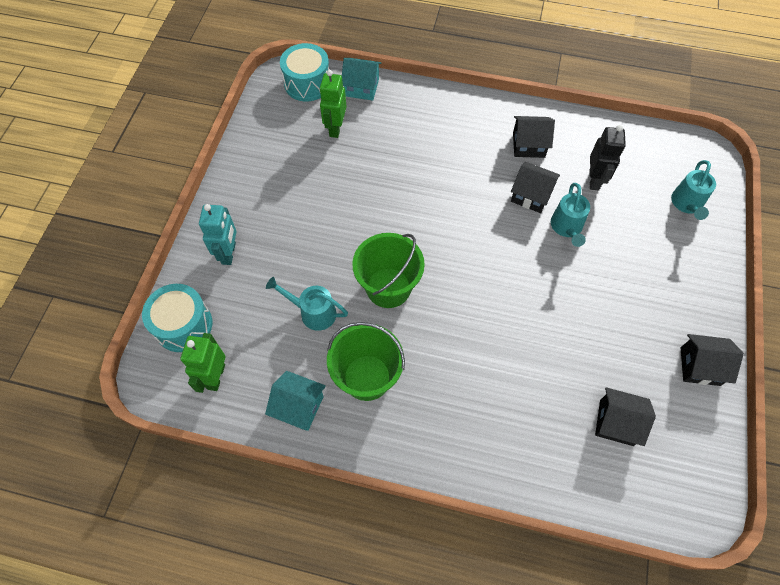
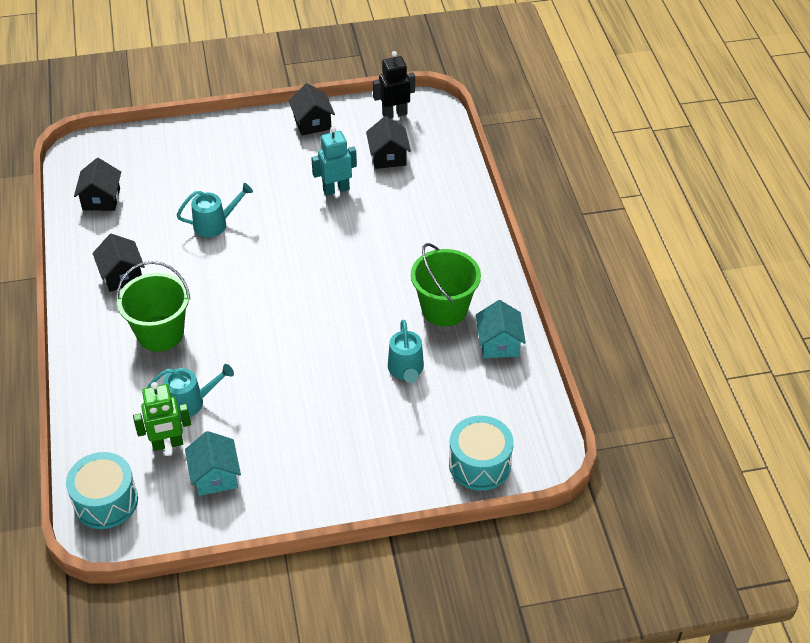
camera: 115 degrees left, 15 degrees down
(215, 376) = (511, 414): green robot -> none
(229, 253) = (381, 466): turquoise robot -> turquoise robot (336, 189)
(362, 87) = (92, 444): turquoise house -> turquoise house (215, 476)
(388, 287) = (348, 326): green bucket -> green bucket (160, 333)
(531, 195) = (188, 257): black house -> black house (101, 199)
(594, 180) = (147, 218): black robot -> black robot (394, 114)
(687, 204) = (149, 155): turquoise watering can -> turquoise watering can (191, 402)

